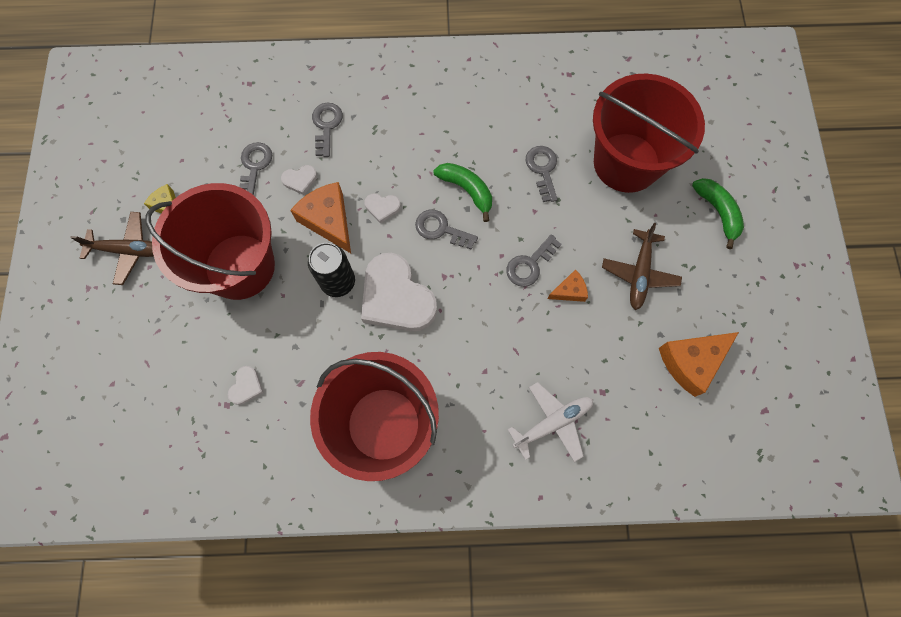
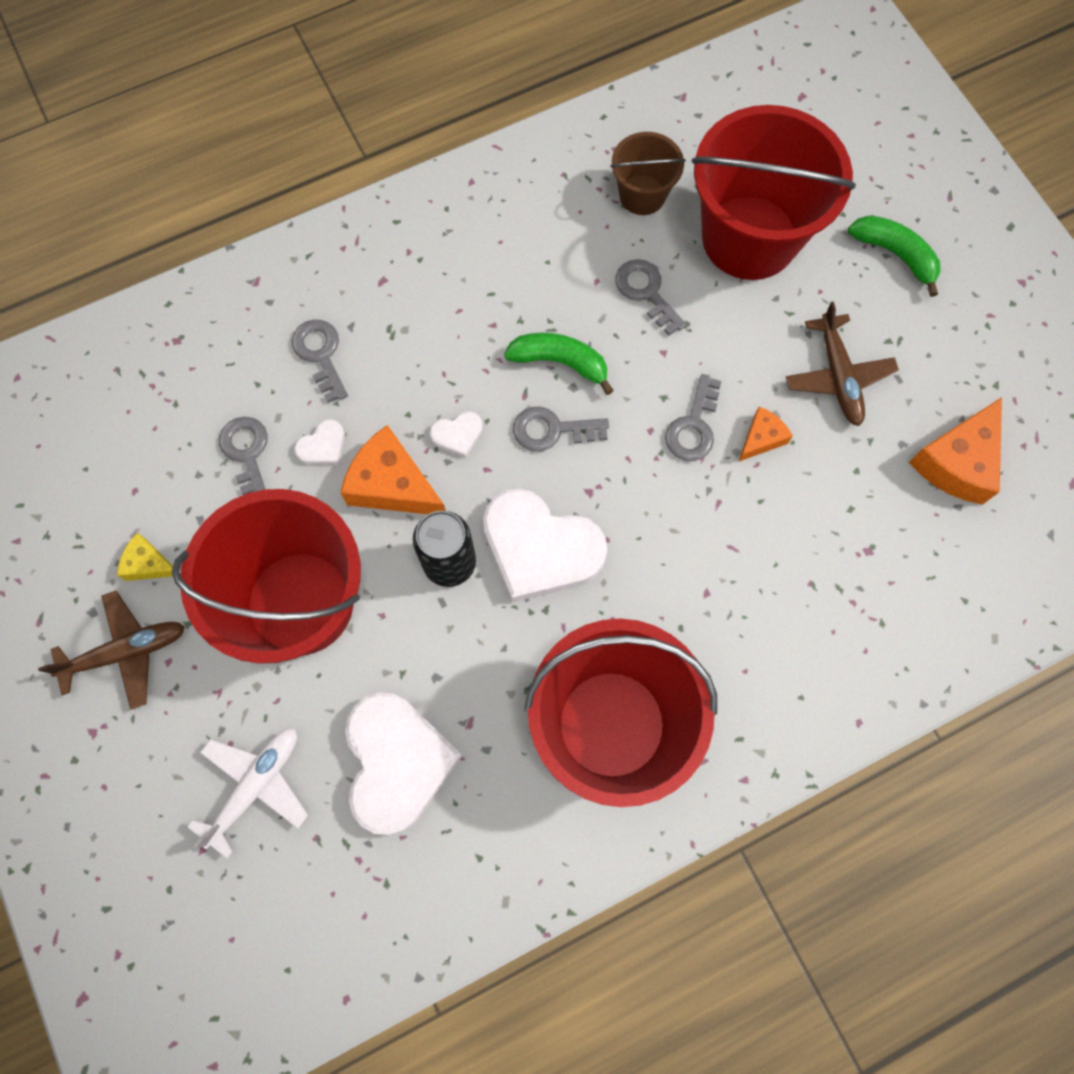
camera: 25 degrees left, 0 degrees up
(246, 386) = (397, 762): white heart -> white heart, size x2.32
(552, 423) = (826, 620): white plane -> white plane (255, 786)
(571, 109) = (642, 195): none -> brown bucket

